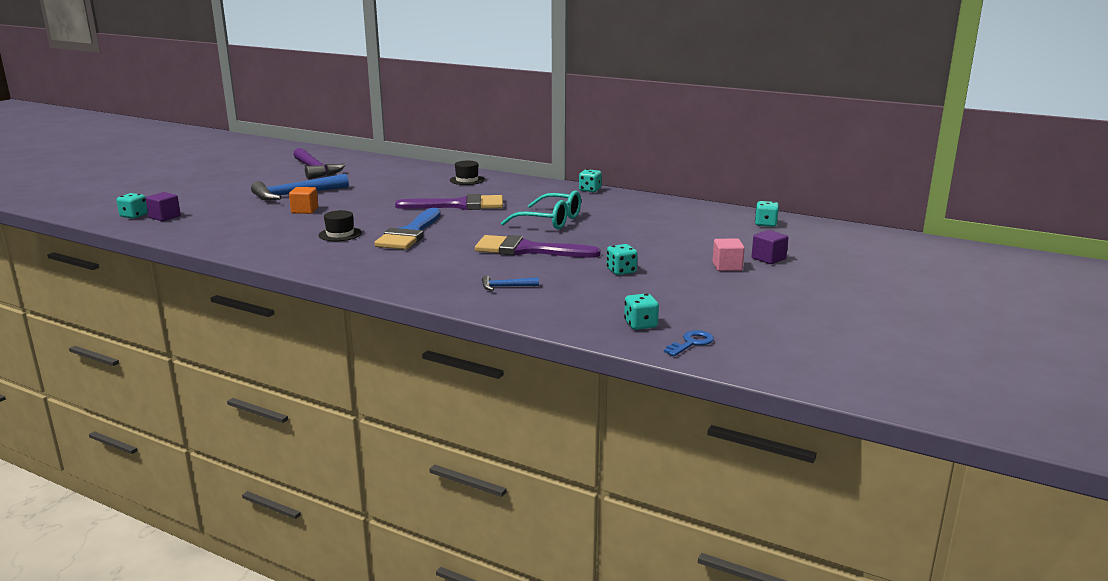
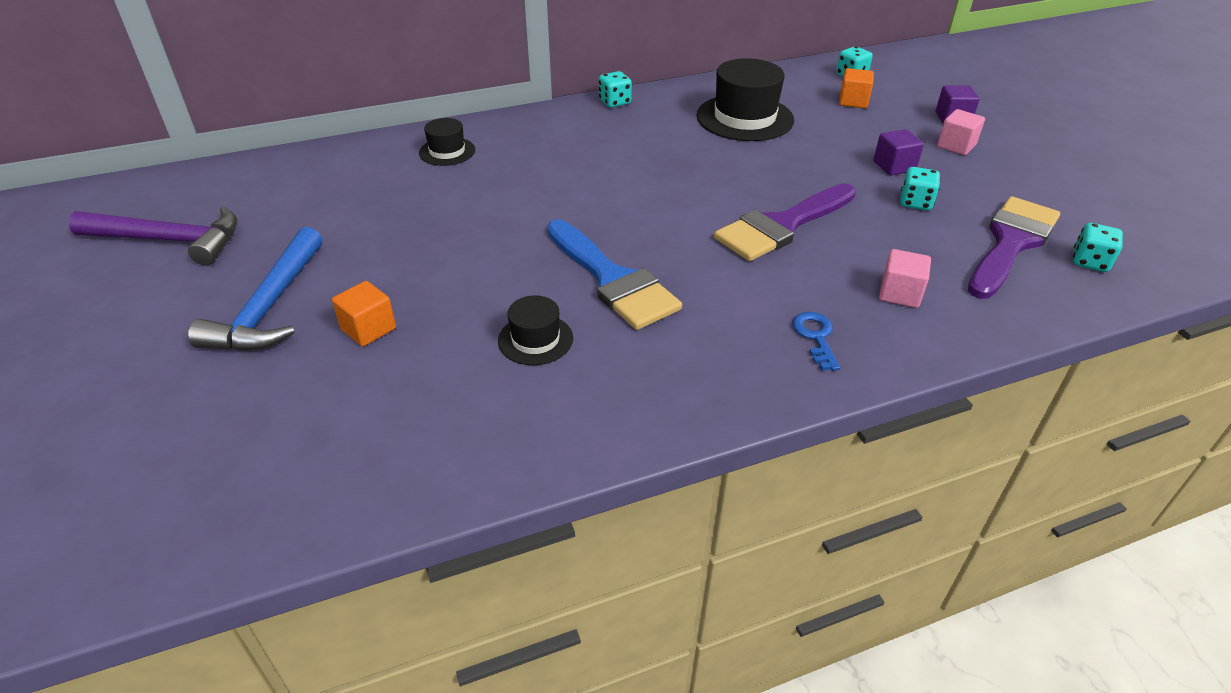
camera: 50 degrees left, 20 degrees up
(134, 216) = (63, 550): turquoise dice -> none
(165, 217) = (144, 506): purple cube -> purple cube (894, 166)
(459, 205) = (545, 199): purple brush -> purple brush (1011, 243)
(505, 287) = (900, 293): blue hammer -> pink cube
(550, 221) = (694, 169): turquoise glasses -> none
(638, 216) = (745, 118): none -> black hat
(691, 343) = (1160, 257): blue key -> blue key (816, 337)
(727, 232) = (853, 101): none -> orange cube

